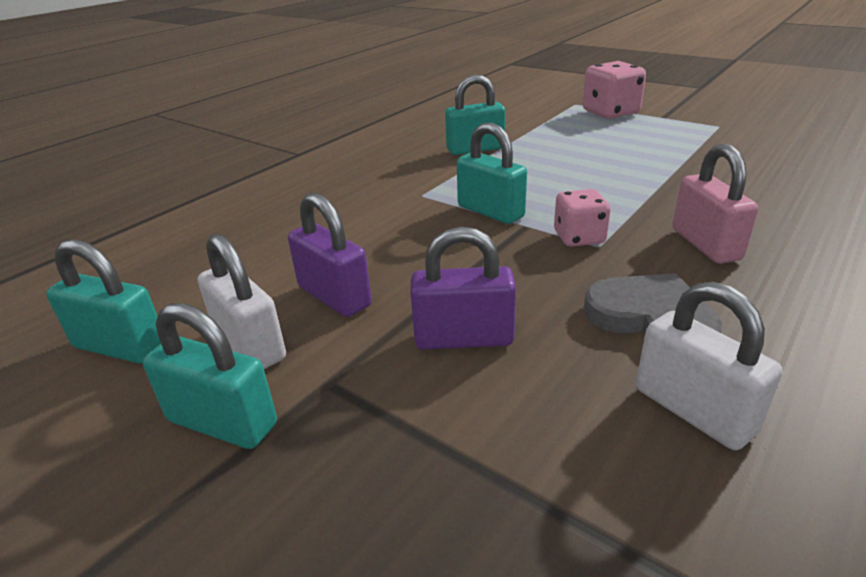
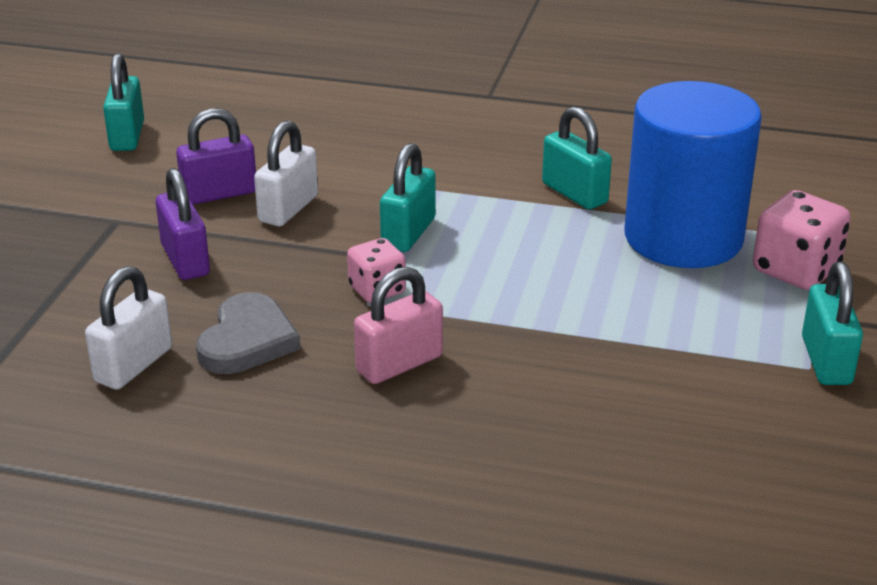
camera: 65 degrees right, 0 degrees up
(222, 422) = (68, 197): turquoise padlock -> turquoise padlock (826, 361)
(249, 345) = (145, 180): white padlock -> white padlock (288, 209)
(334, 296) = (219, 194): purple padlock -> purple padlock turned 45 degrees clockwise
(557, 130) = (683, 238): none -> blue cylinder

